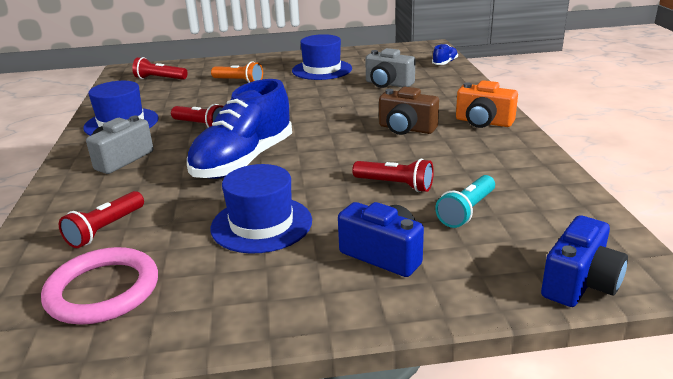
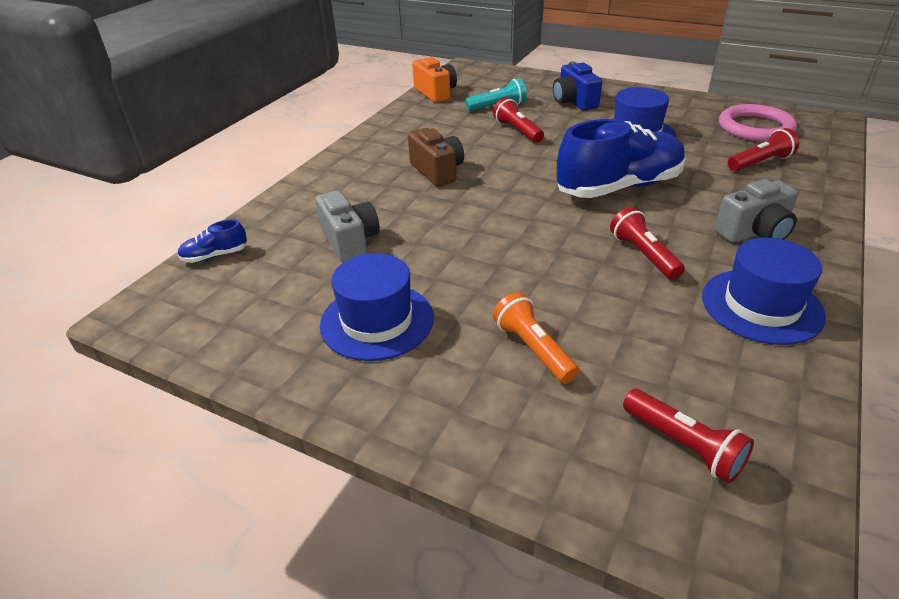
camera: 145 degrees left, 10 degrees up
(483, 122) = (367, 155): orange camera -> orange camera (435, 93)
(580, 283) = (498, 72): blue camera -> none

